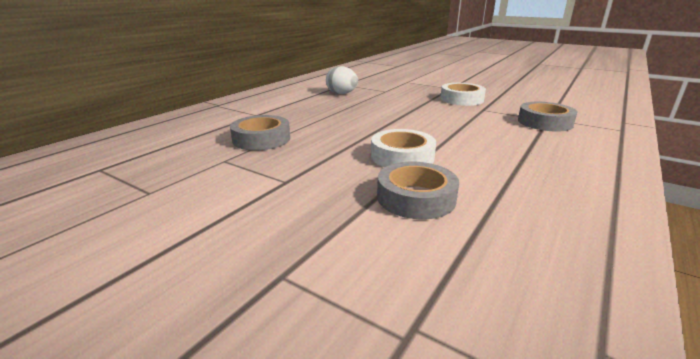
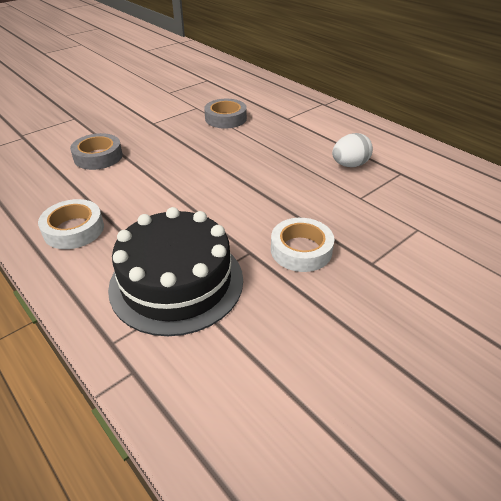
camera: 105 degrees right, 15 degrees up
(402, 156) = (156, 165): white tape -> white tape (74, 229)
(544, 122) = (176, 282): grey tape -> black cake

